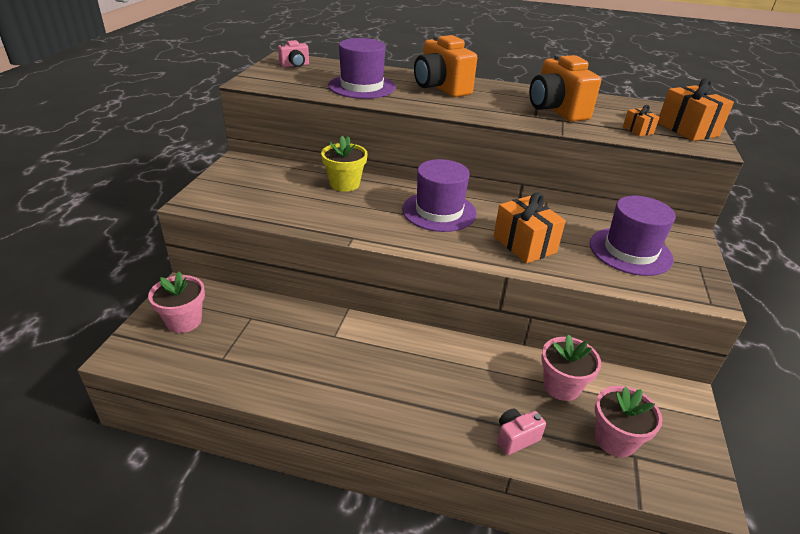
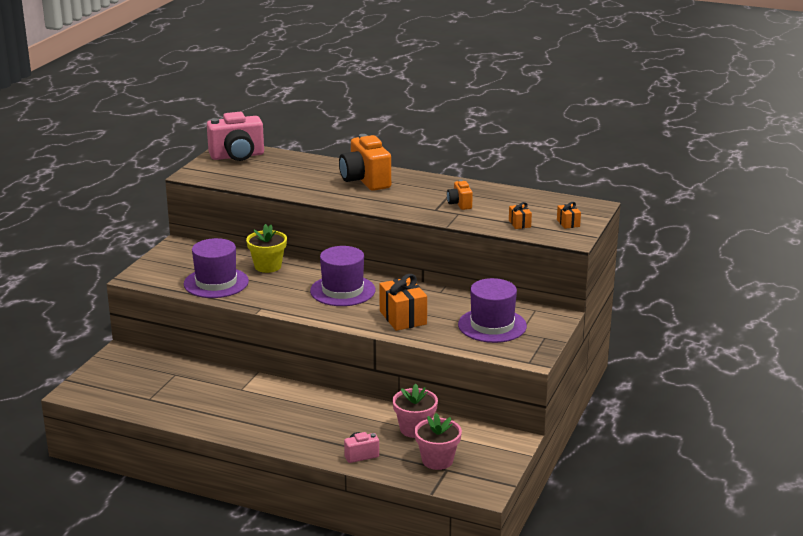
camera: 10 degrees right, 10 degrees down
(184, 321) = (121, 374): pink flower pot -> none
(295, 65) = (237, 156): pink camera -> pink camera, size x1.99
(362, 86) = (292, 179): purple hat -> purple hat (216, 283)
(556, 110) = (459, 204): orange camera -> orange camera, size x0.50
(687, 129) = (568, 223): orange gift -> orange gift, size x0.51

